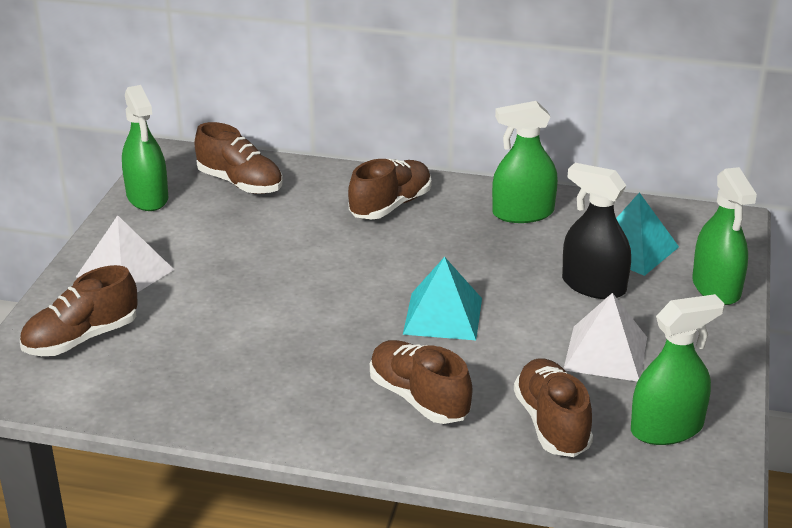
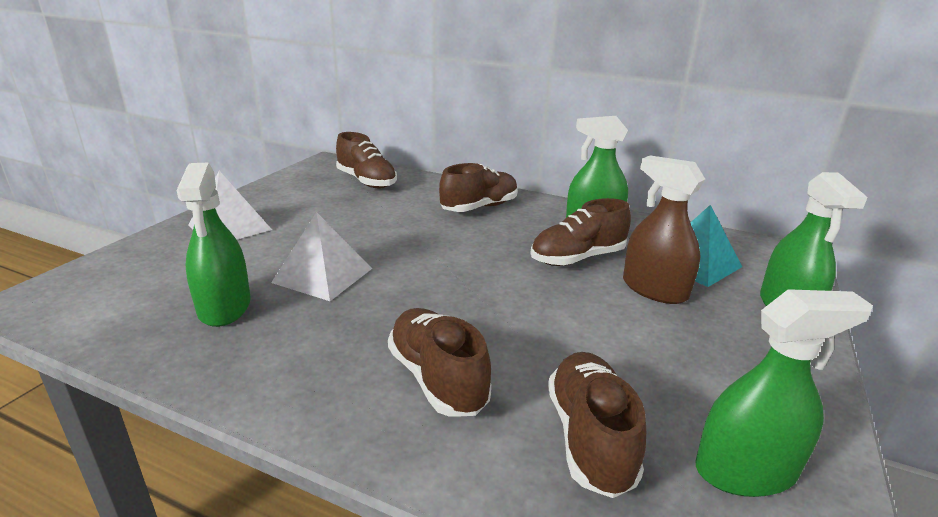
camera: 10 degrees right, 5 degrees down
(81, 339) = (145, 271): brown shoe -> brown shoe (577, 258)
(147, 197) = (290, 182): green spray bottle -> green spray bottle (224, 307)
(443, 316) = (494, 297): turquoise pyramid -> none
(593, 286) = (654, 289): black spray bottle -> brown spray bottle
(606, 353) = (664, 358): white pyramid -> white pyramid (323, 275)

